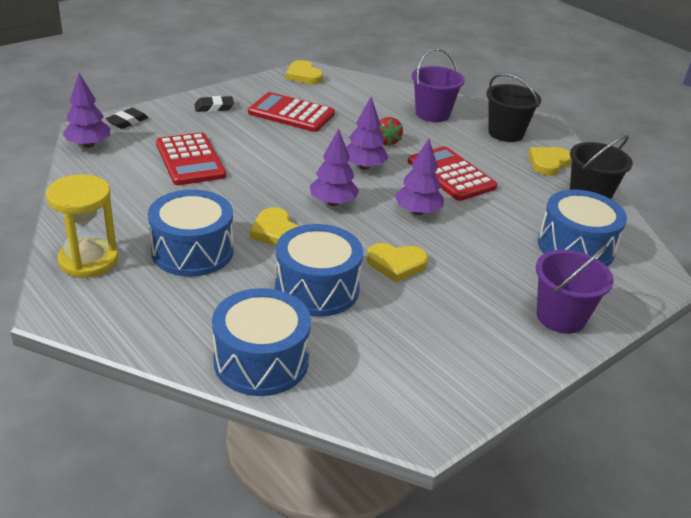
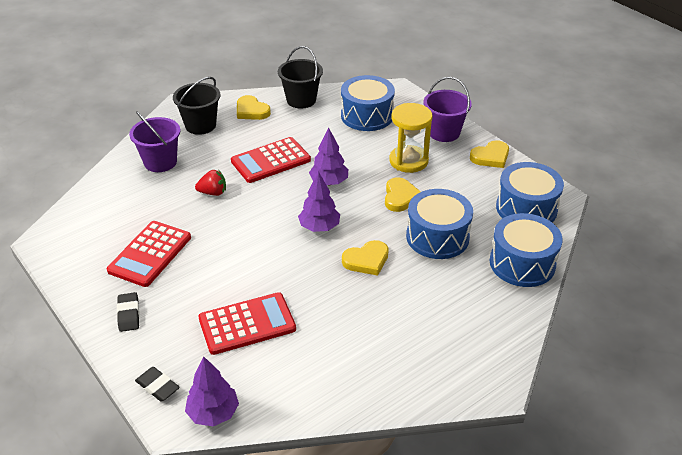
camera: 85 degrees left, 5 degrees up
(88, 260) = (426, 375): yellow hourglass -> yellow hourglass (408, 161)
(192, 251) = (402, 309): blue drum -> blue drum (526, 208)
(303, 75) = (57, 246): yellow heart -> yellow heart (490, 157)
(364, 167) = (259, 208): purple tree -> none

